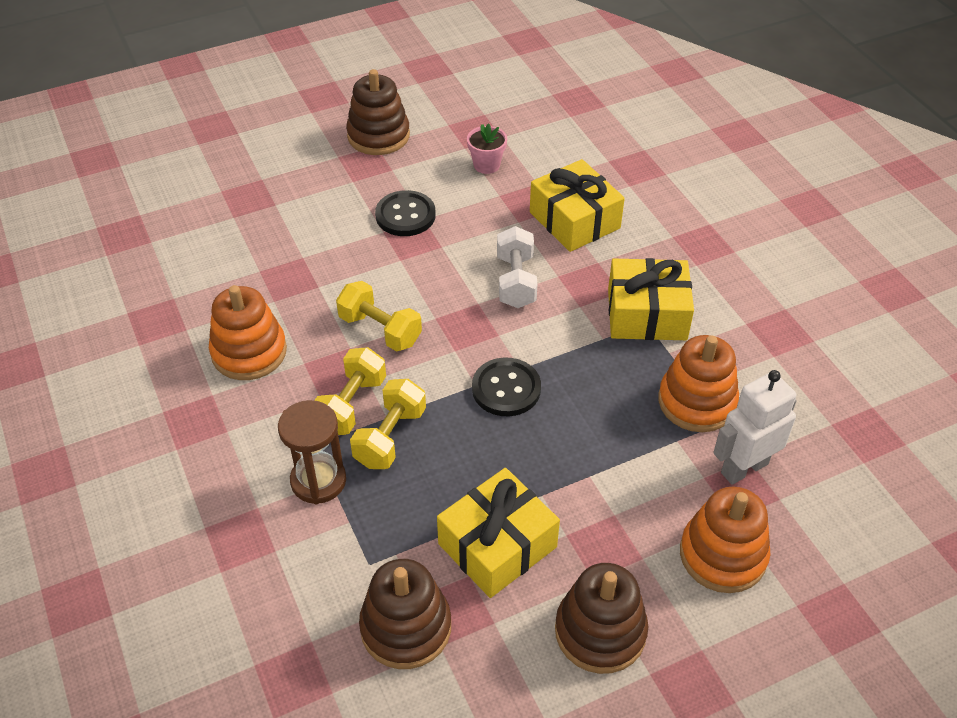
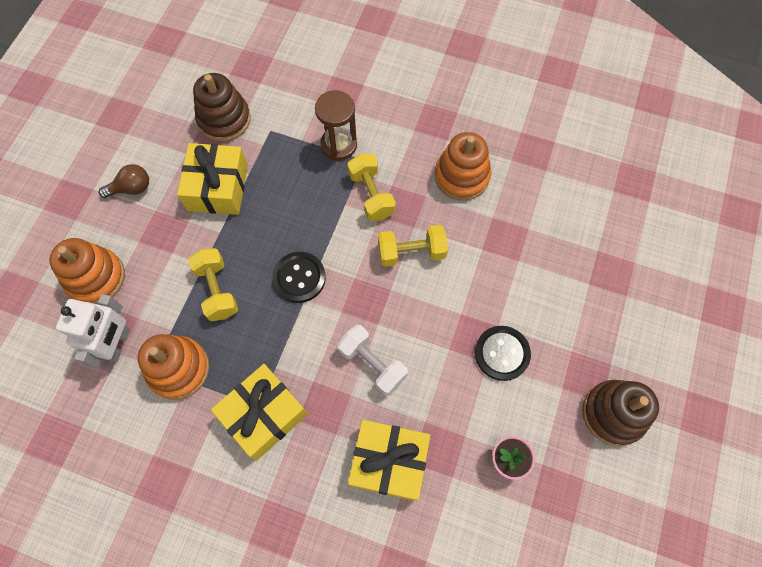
camera: 135 degrees right, 20 degrees up
(390, 437) = (330, 195): yellow dumbbell -> yellow dumbbell (217, 290)
(600, 631) = (131, 188): brown stacking toy -> brown light bulb

